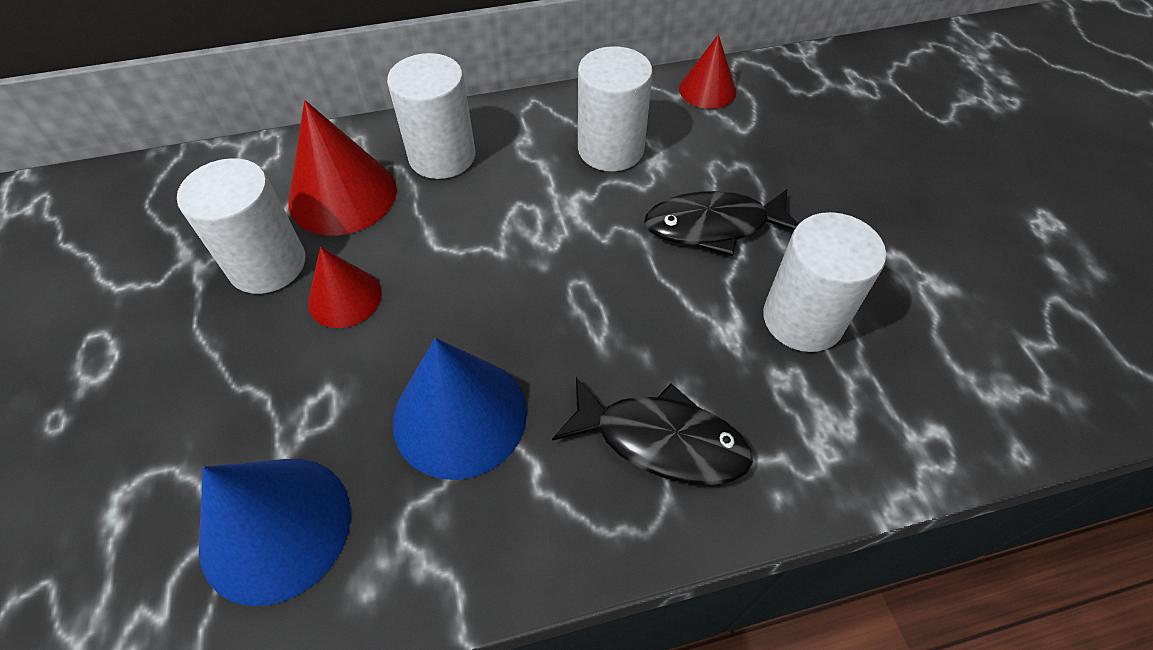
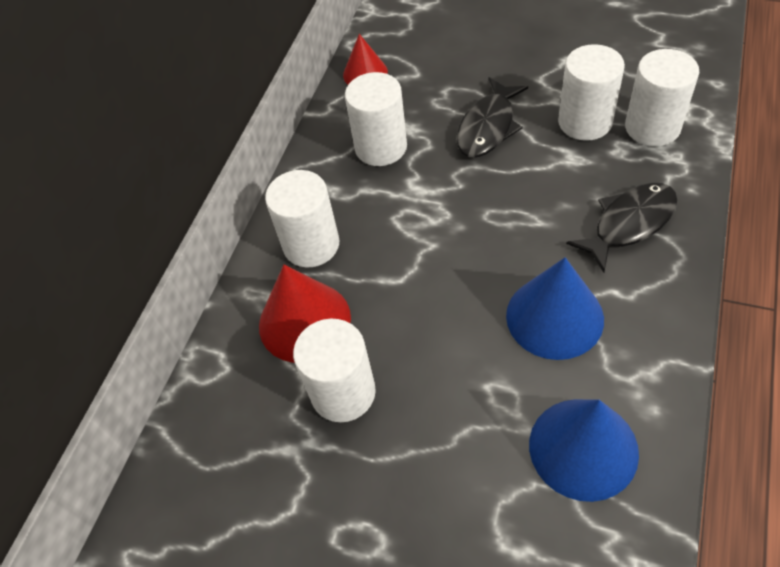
camera: 50 degrees left, 0 degrees up
(345, 298) = (411, 351): red cone -> none
(858, 401) = (652, 127): none -> white cylinder

